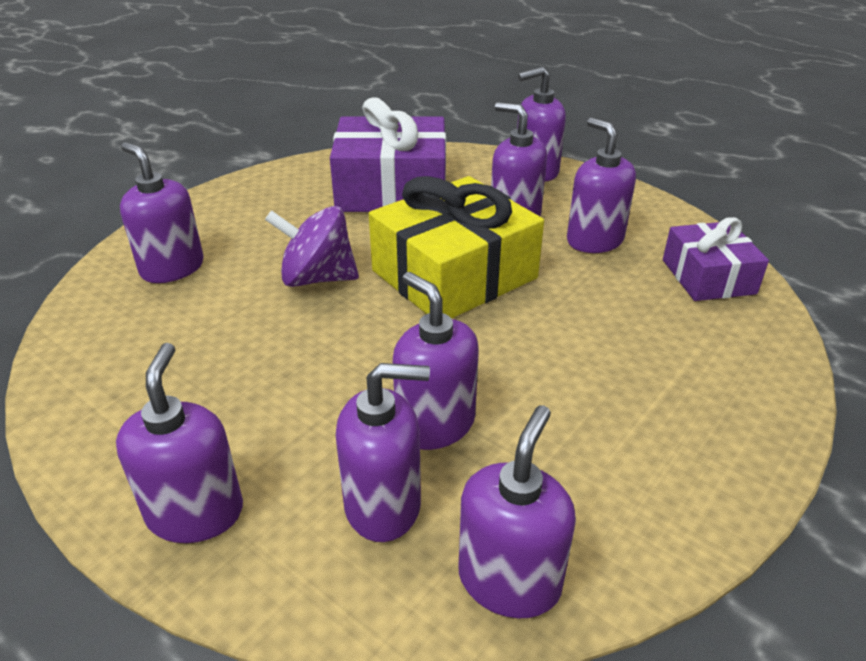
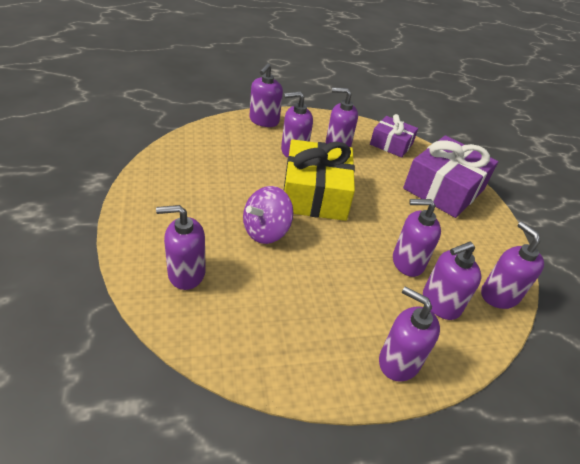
camera: 55 degrees left, 5 degrees up
(383, 505) = (440, 303): purple soap dispenser -> purple soap dispenser turned 150 degrees counterclockwise
(391, 189) = (217, 163): purple gift -> purple gift (444, 189)

